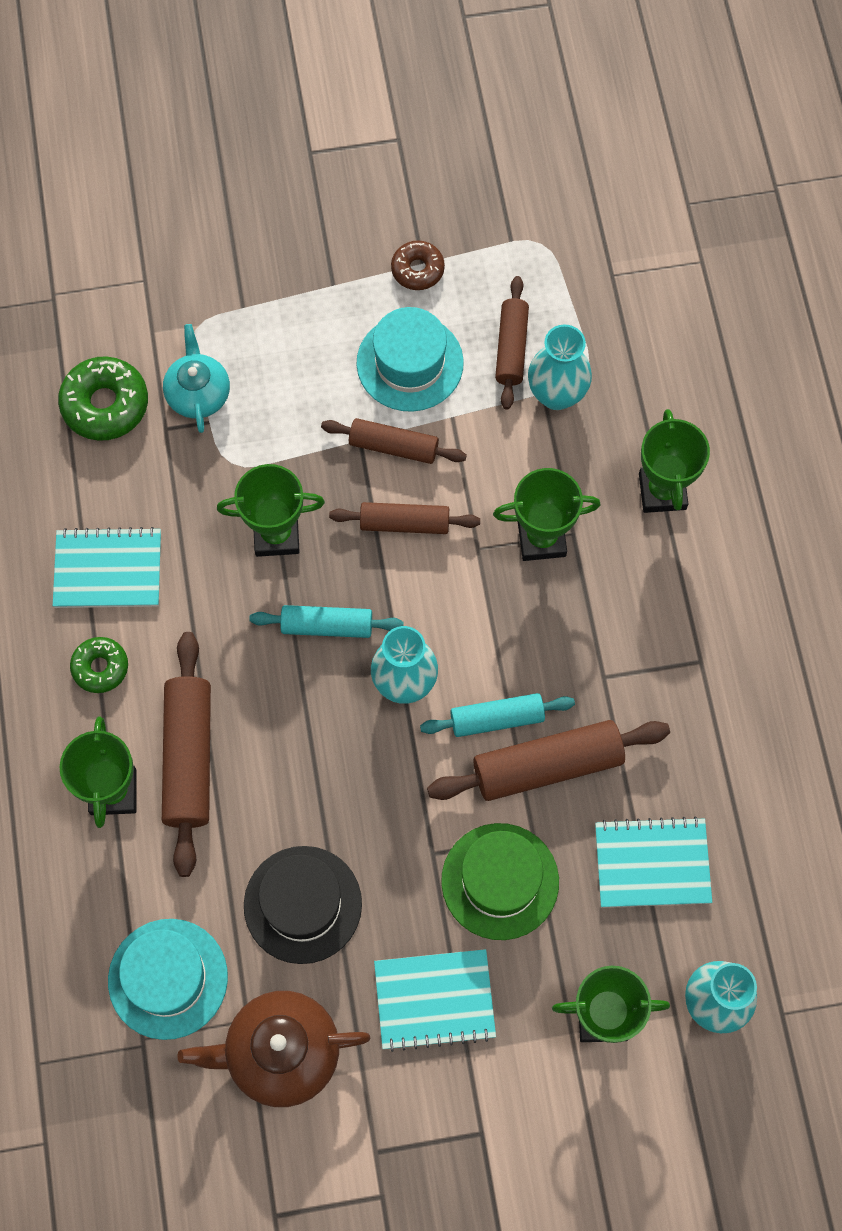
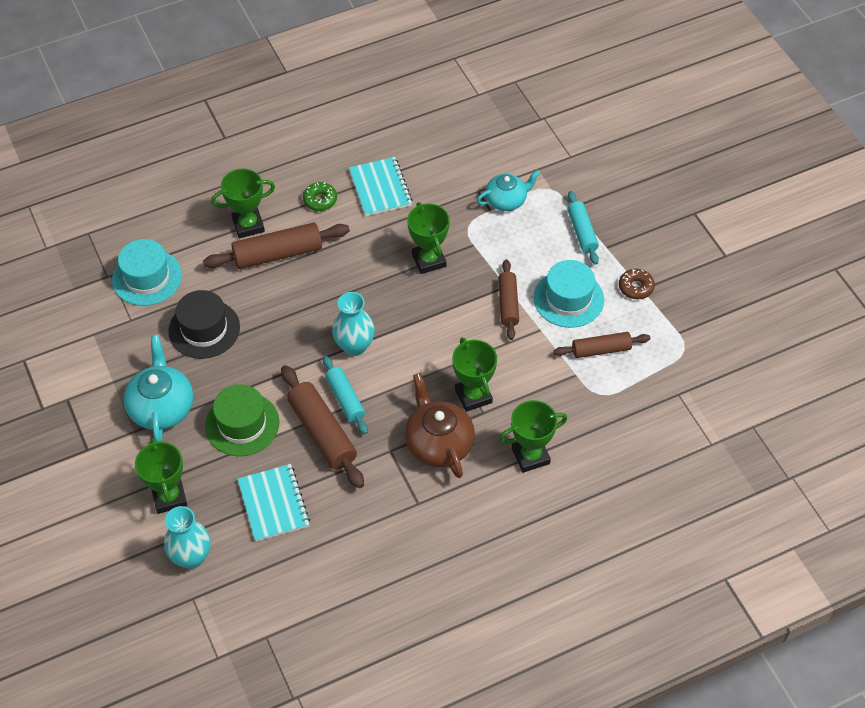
camera: 75 degrees right, 15 degrees down
(105, 404) = (483, 159): green donut -> none
(281, 1052) = (115, 340): brown teapot -> brown teapot (438, 443)
(327, 626) = (379, 299): turquoise rolling pin -> turquoise rolling pin (582, 232)
(405, 523) = (458, 322): brown rolling pin -> none
(434, 1000) = (161, 407): turquoise notebook -> turquoise teapot
(556, 394) = (578, 382): turquoise vase -> none

